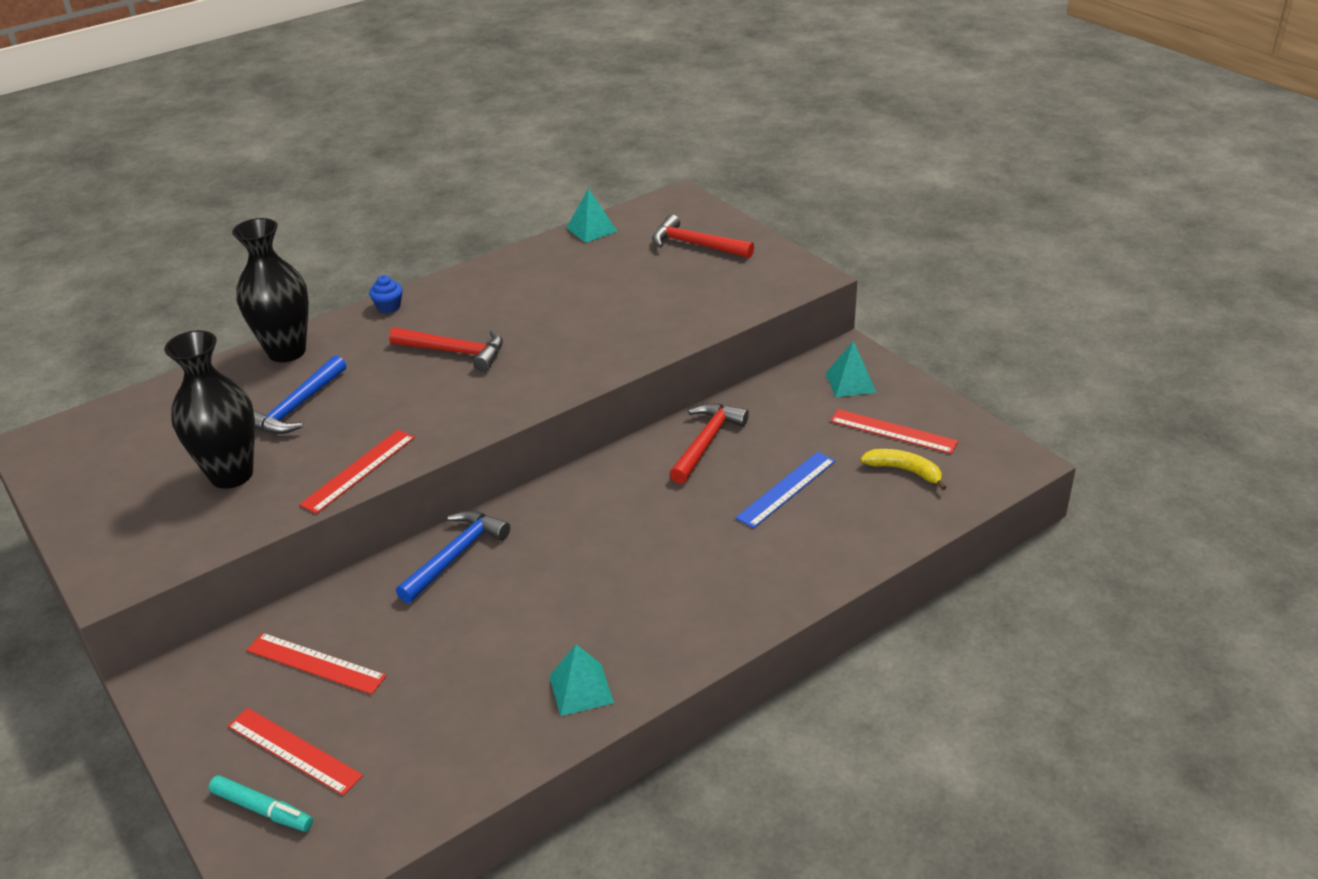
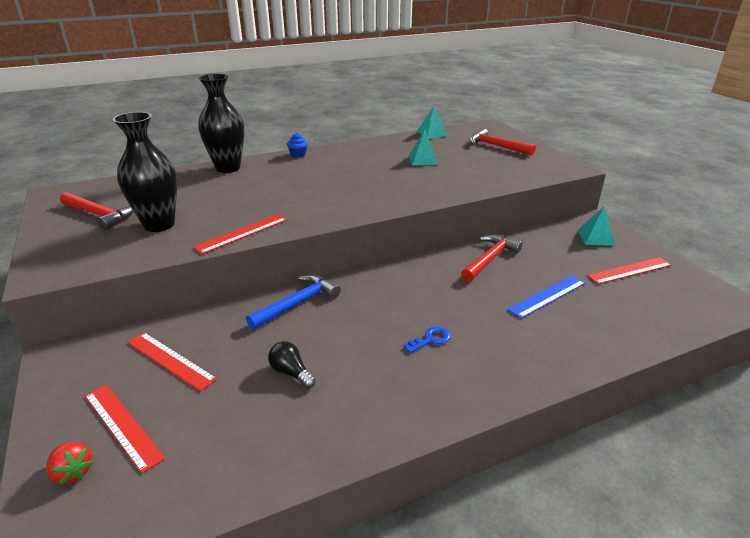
camera: 10 degrees right, 5 degrees down
(262, 809) = (73, 472): turquoise marker -> red strawberry
(296, 407) = (219, 195): blue hammer -> none
(455, 352) = (330, 179): red hammer -> red hammer (99, 215)
(477, 651) = (291, 372): none -> black light bulb
(581, 689) = (364, 418): turquoise pyramid -> turquoise pyramid (423, 160)
(642, 577) = (430, 339): none -> blue key
(893, 431) = (629, 270): red ruler -> red ruler turned 60 degrees counterclockwise
(905, 471) = (640, 297): yellow banana -> none

